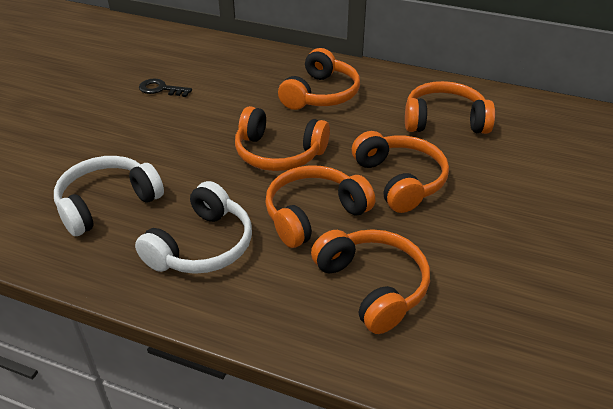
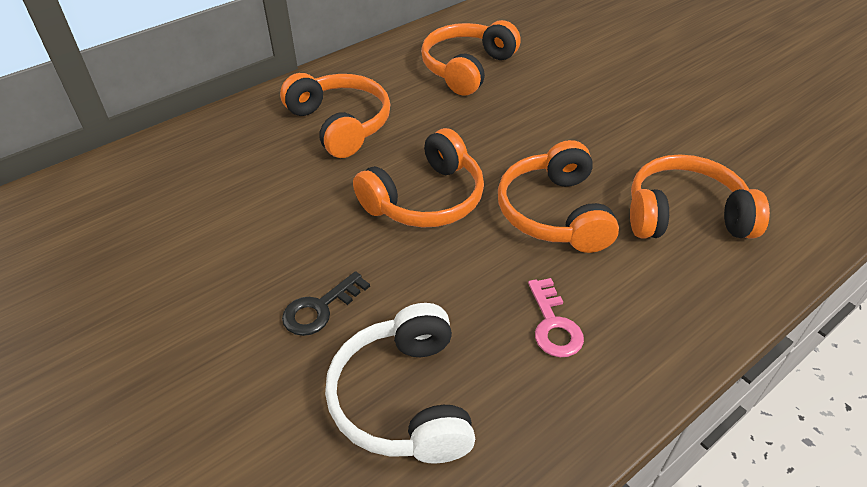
camera: 60 degrees left, 5 degrees up
(161, 89) = (175, 256): black key -> black key (320, 308)
(202, 246) = (553, 324): white headphones -> pink key
(400, 180) = (540, 134): orange headphones -> none

